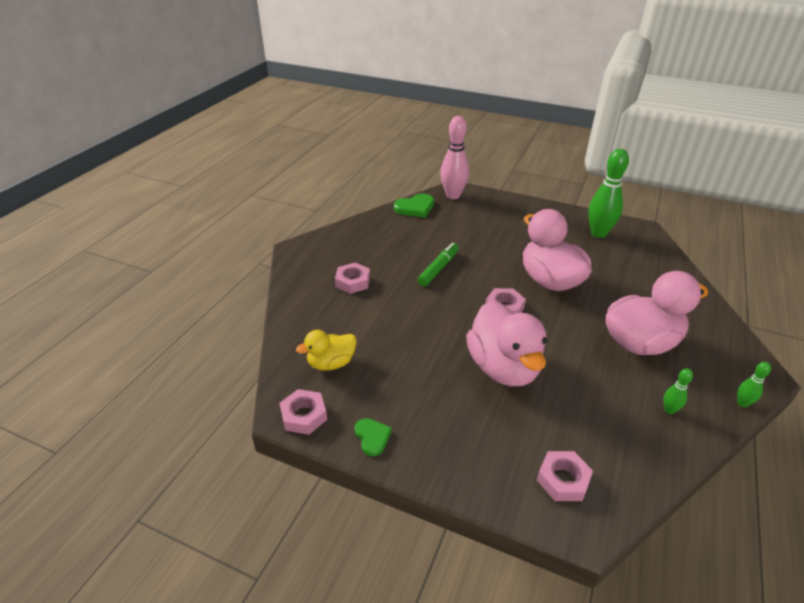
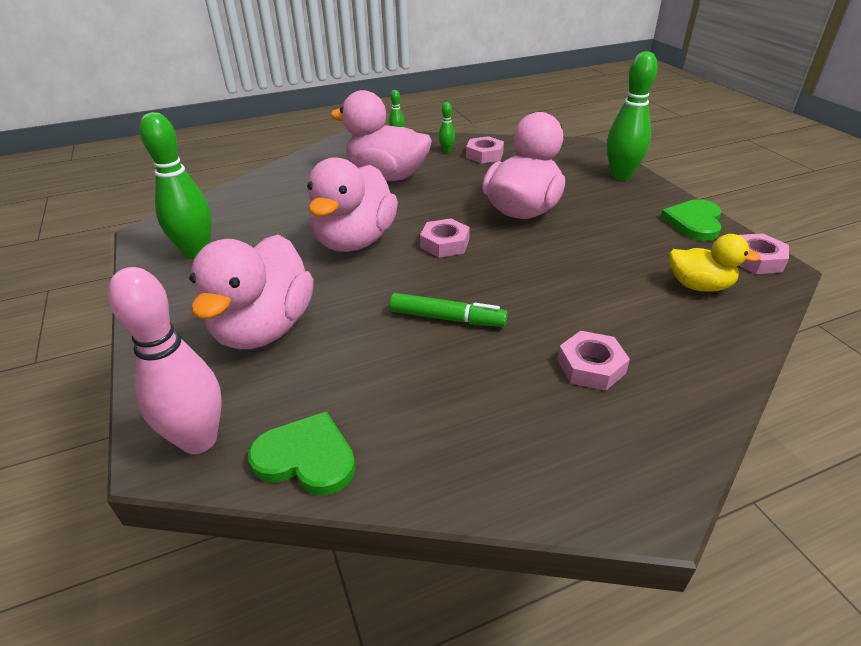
camera: 135 degrees left, 0 degrees up
(372, 437) = (694, 222): green heart -> green heart, size x1.60
(438, 268) = (447, 318): green marker -> green marker turned 150 degrees counterclockwise
(487, 479) = (621, 176): none -> green bowling pin
(500, 226) = (264, 328): none -> pink duck
(563, 480) = (569, 158): pink nut -> pink nut (484, 155)

